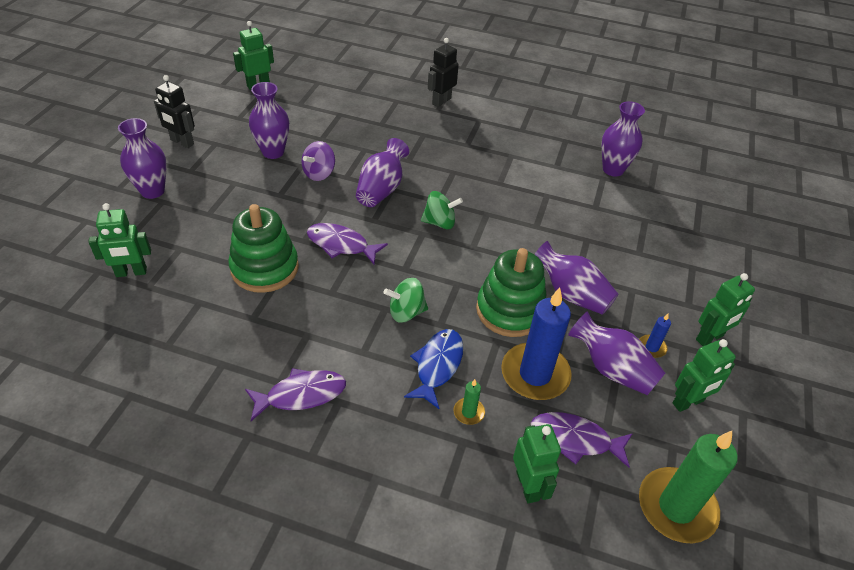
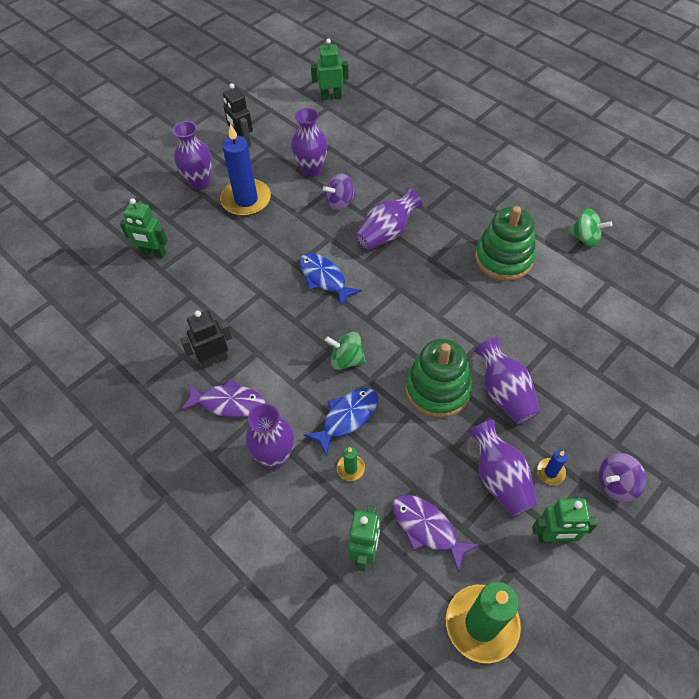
camera: 30 degrees right, 10 degrees up
(265, 268) = (253, 281): green stacking toy -> green stacking toy (503, 258)
(341, 245) = (324, 278): purple fish -> blue fish
(440, 222) = (421, 282): green spinning top -> green spinning top (585, 238)
(441, 101) = (491, 153): black robot -> black robot (214, 359)
(535, 374) = (426, 456): blue candle -> blue candle (246, 200)
(613, 169) = (626, 275): purple vase -> purple vase (275, 456)
(710, 338) = (616, 484): green robot -> purple spinning top

